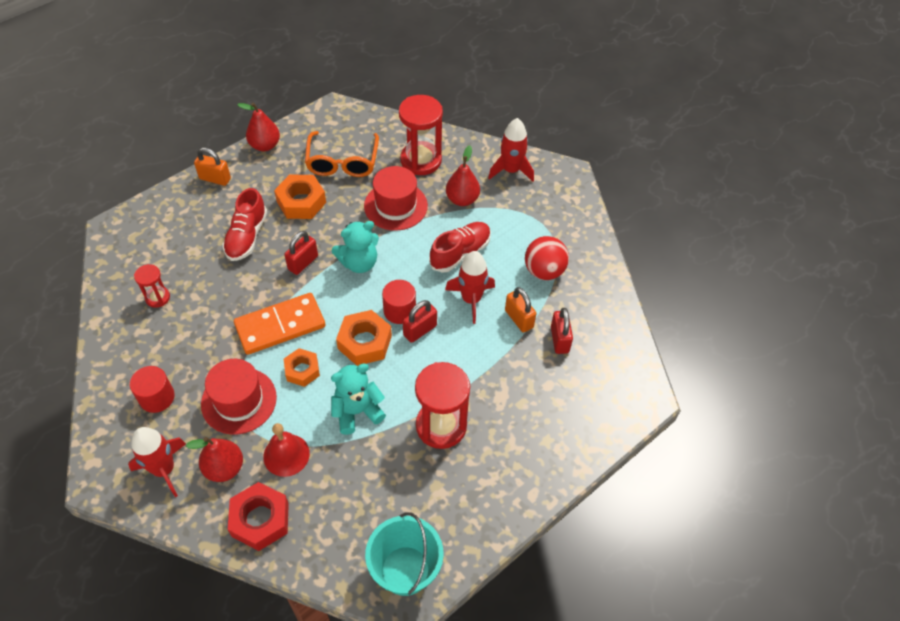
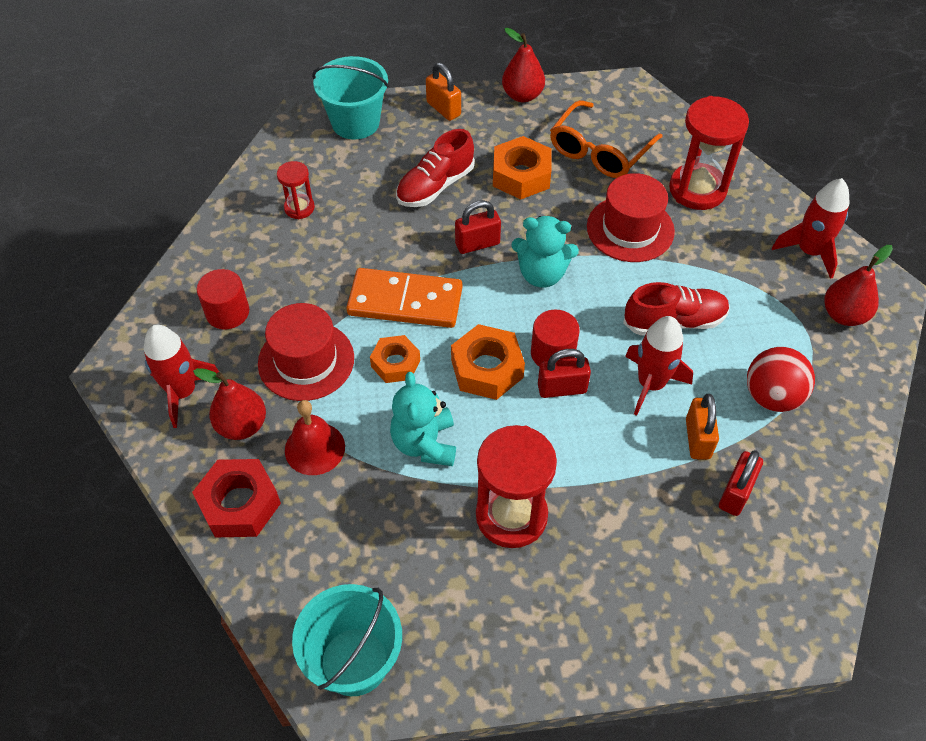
camera: 35 degrees right, 0 degrees up
(156, 216) = (355, 122): none -> turquoise bucket
(357, 411) = (424, 443): turquoise teddy bear -> turquoise teddy bear turned 105 degrees counterclockwise
(462, 199) = (720, 258): red pear -> red pear (844, 315)

